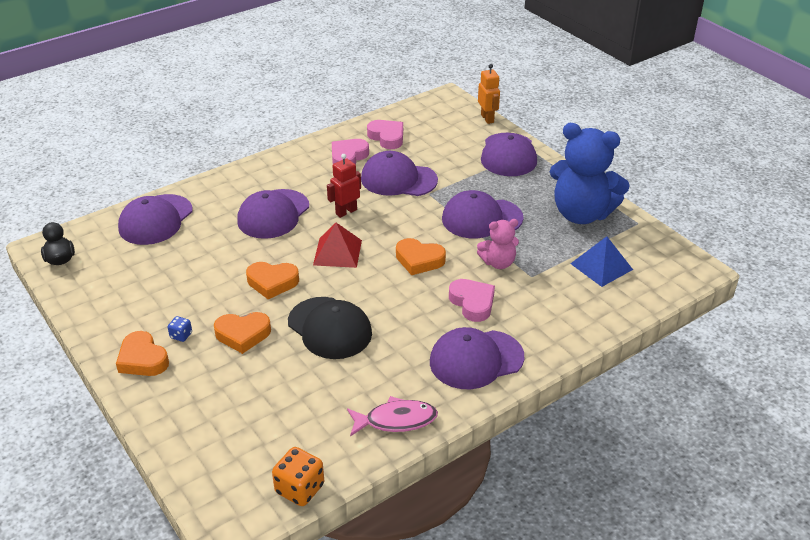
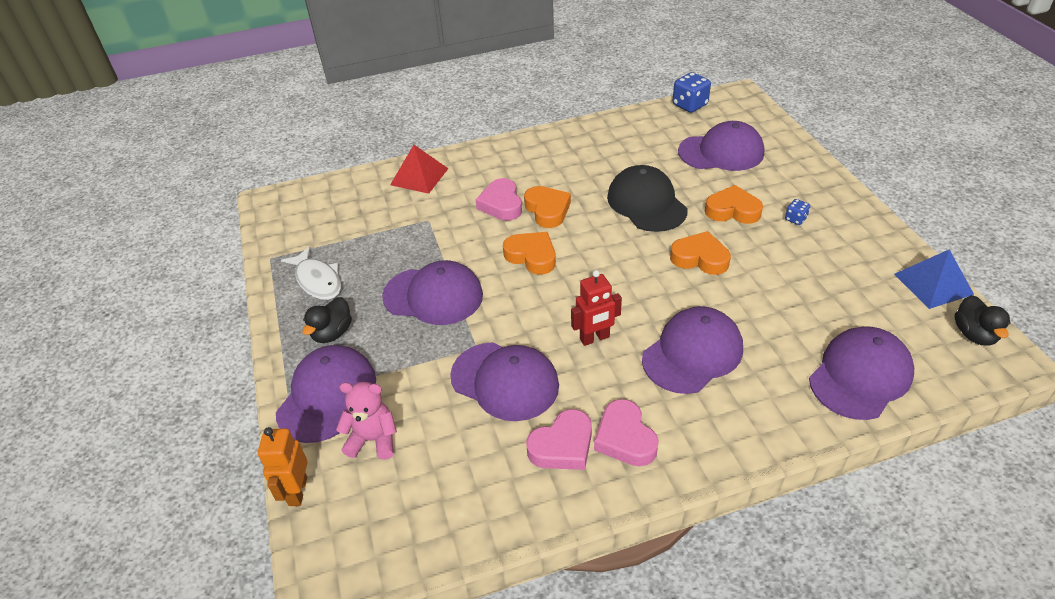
camera: 160 degrees left, 5 degrees up
(142, 359) = (830, 203): orange heart -> orange heart (547, 210)
(300, 489) = (689, 105): orange dice -> blue dice
(337, 252) = (620, 281): red pyramid -> red pyramid (419, 176)
(387, 137) = (484, 481): pink heart -> pink heart (625, 438)
(396, 420) = (608, 131): pink fish -> none
(476, 359) = (525, 160): purple cap -> purple cap (721, 152)
(498, 263) = (451, 239): pink teddy bear -> pink teddy bear (373, 439)
(537, 185) = (332, 333): none -> black duck
(581, 214) = (318, 280): blue teddy bear -> white fish
(601, 266) = (353, 218): blue pyramid -> blue pyramid (933, 284)

